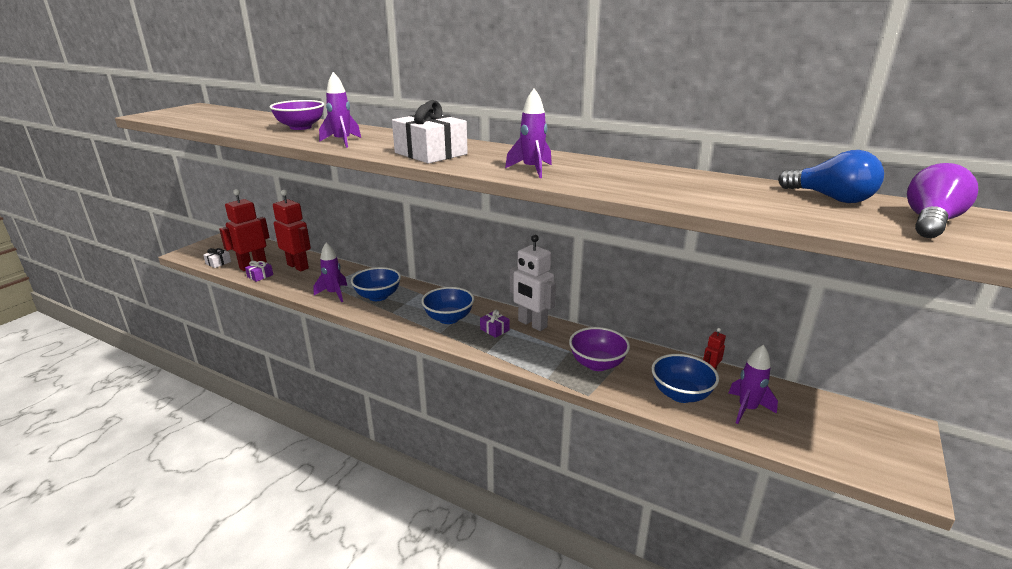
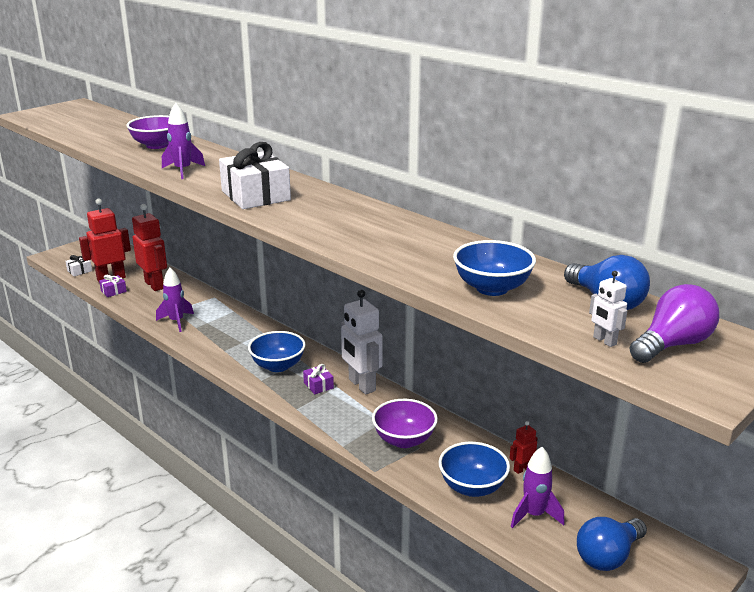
camera: 15 degrees right, 0 degrees up
(378, 296) = (218, 330): blue bowl -> blue bowl (492, 288)
(532, 170) = (336, 228): purple rocket -> none
(830, 433) = (608, 556): none -> blue light bulb
(873, 226) = (604, 341): none -> white robot

